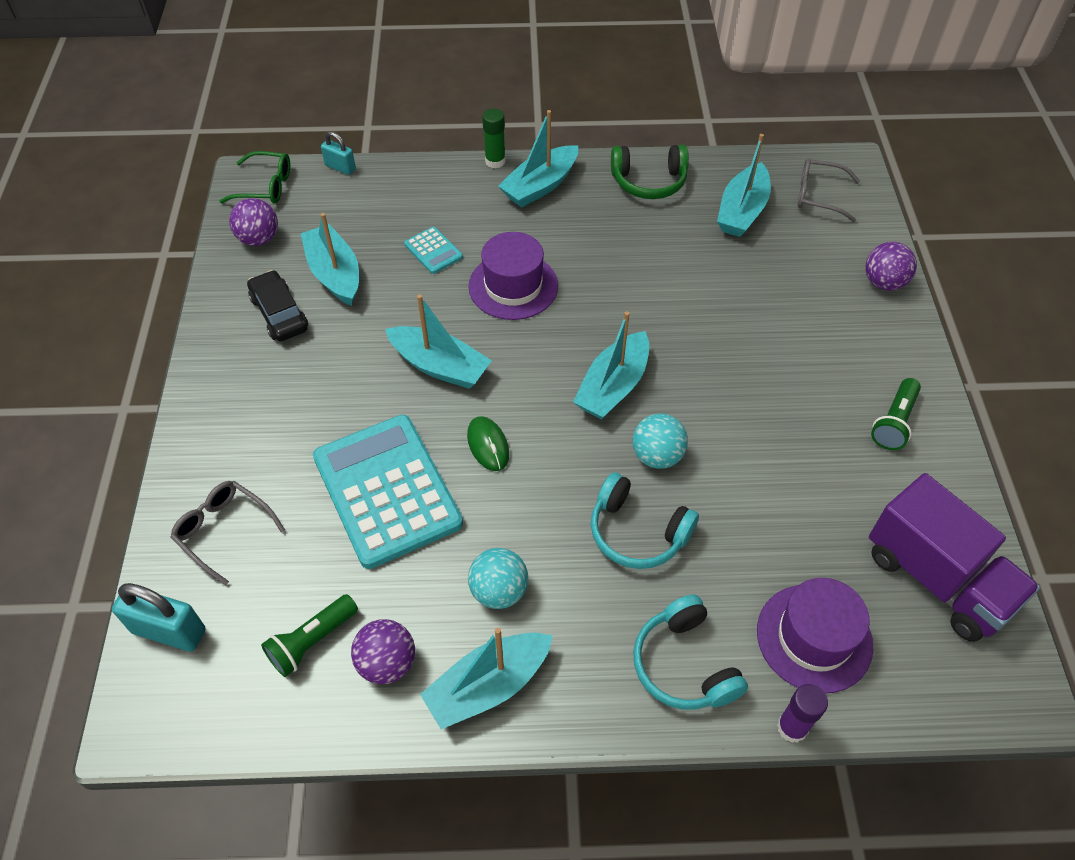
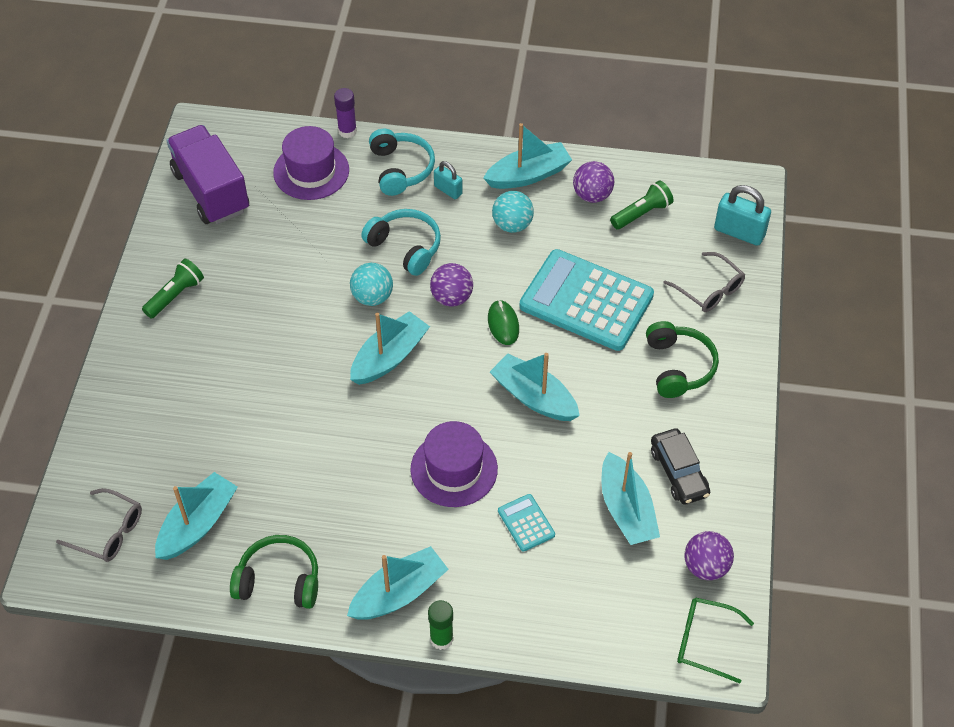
camera: 170 degrees left, 0 degrees up
(272, 424) = (678, 366): none -> green headphones
(340, 167) = (620, 658): turquoise padlock -> turquoise padlock (448, 190)
(387, 490) = (586, 301): turquoise calculator -> turquoise calculator turned 135 degrees clockwise
(883, 282) = (105, 420): purple ball -> purple ball (451, 297)

